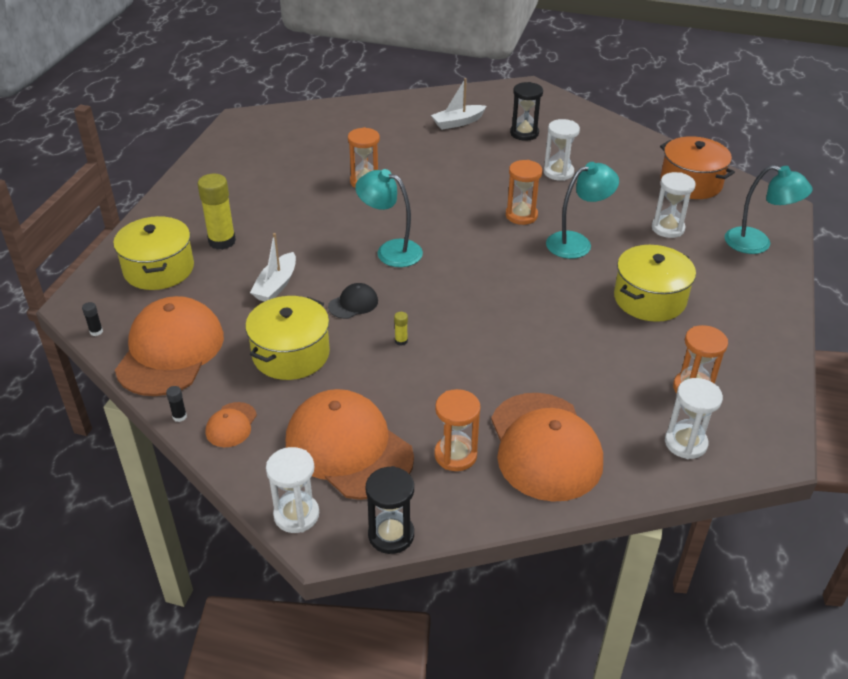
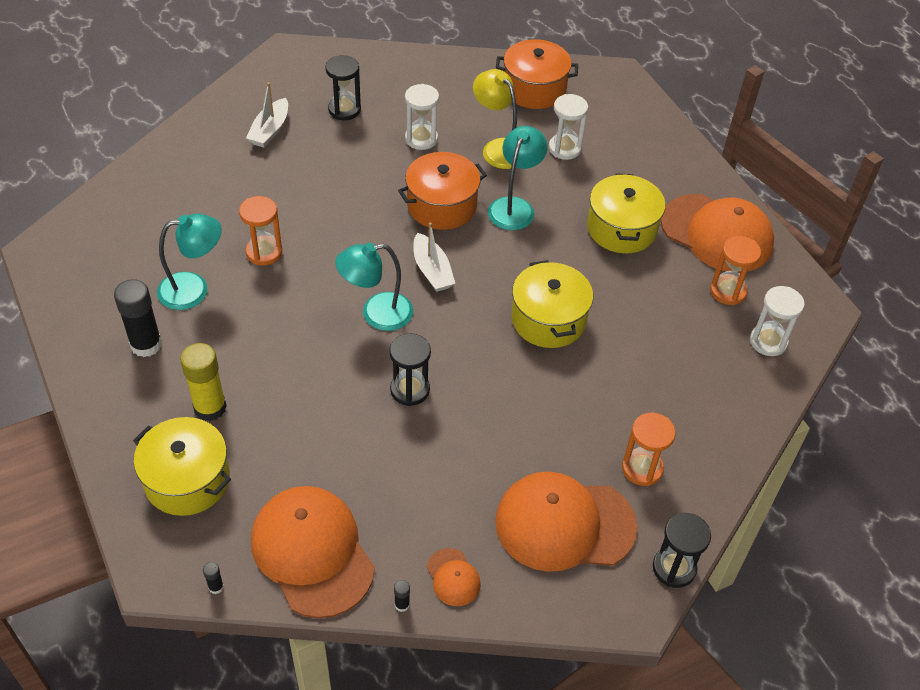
camera: 45 degrees left, 10 degrees up
(232, 191) = (146, 344): none -> black glue stick
(276, 285) = (321, 418): white boat -> white boat (432, 270)
(291, 354) = (418, 476): yellow pot -> yellow pot (548, 319)
(296, 515) = (594, 609): white hourglass -> none
(353, 304) = (410, 390): black cap -> black hourglass
(401, 341) = (490, 398): yellow glue stick -> none
(521, 215) = (442, 205): orange hourglass -> orange pot
(545, 446) = (689, 413): orange cap -> orange cap (717, 233)
(612, 204) = (498, 148): none -> yellow lamp
(757, 244) = (639, 125): turquoise lamp -> turquoise lamp (194, 289)

